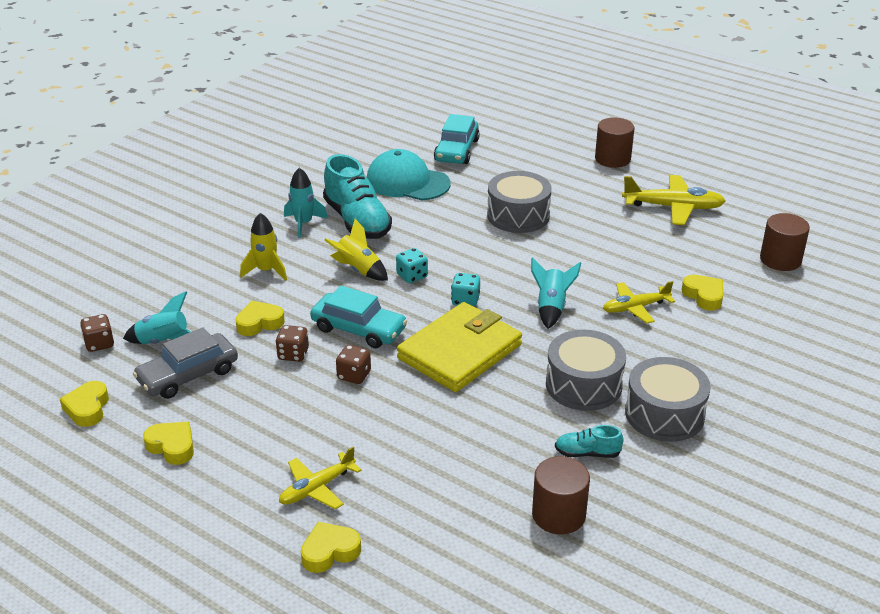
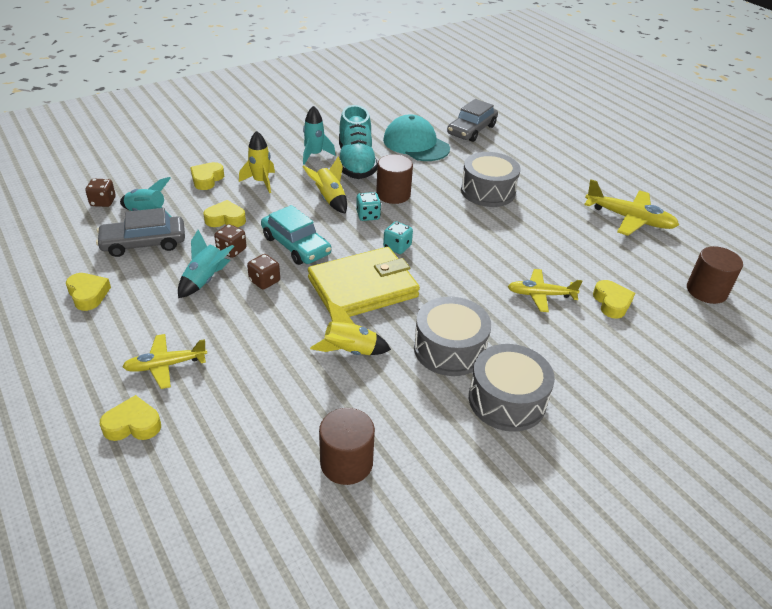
camera: 20 degrees right, 5 degrees up
(87, 408) = (56, 246): yellow heart -> yellow heart (207, 179)
(456, 150) = (471, 130): turquoise car -> grey car
(491, 416) = (350, 351): none -> yellow rocket
(551, 307) = (465, 273): turquoise rocket -> turquoise rocket (205, 280)
(587, 453) = (411, 413): turquoise shoe -> none
(612, 159) = (599, 167): brown cylinder -> brown cylinder (393, 194)

